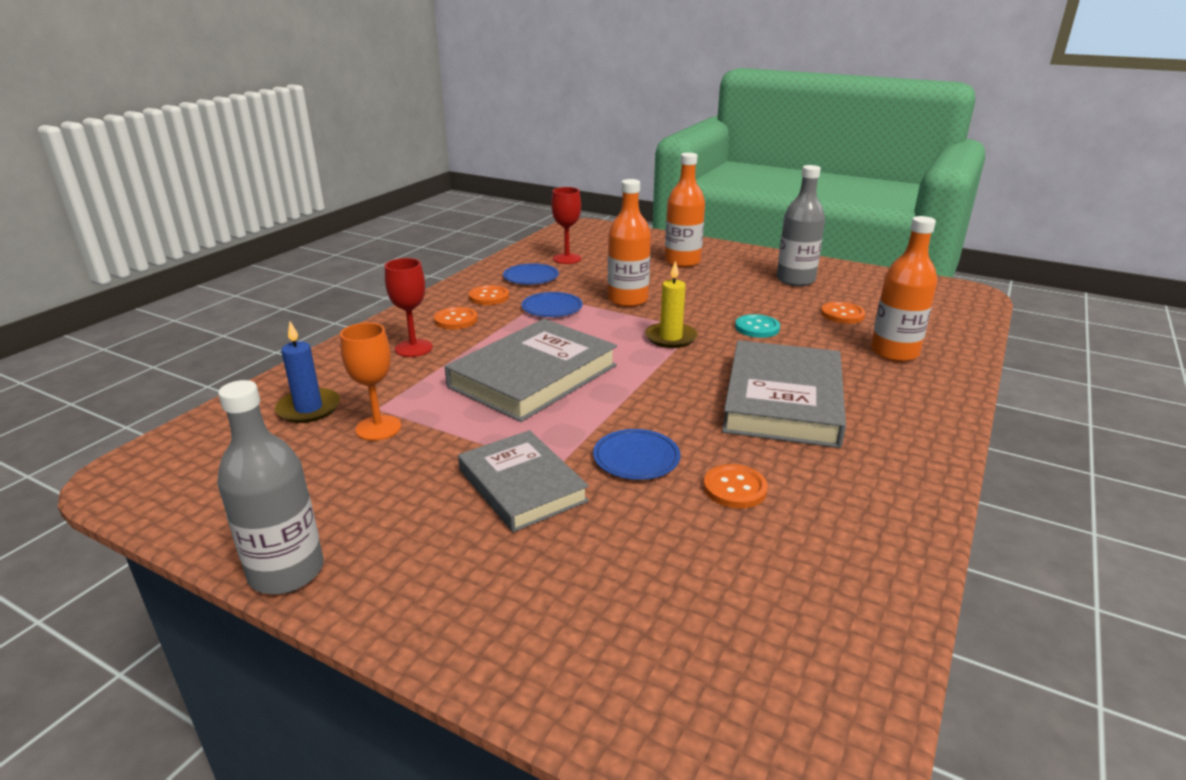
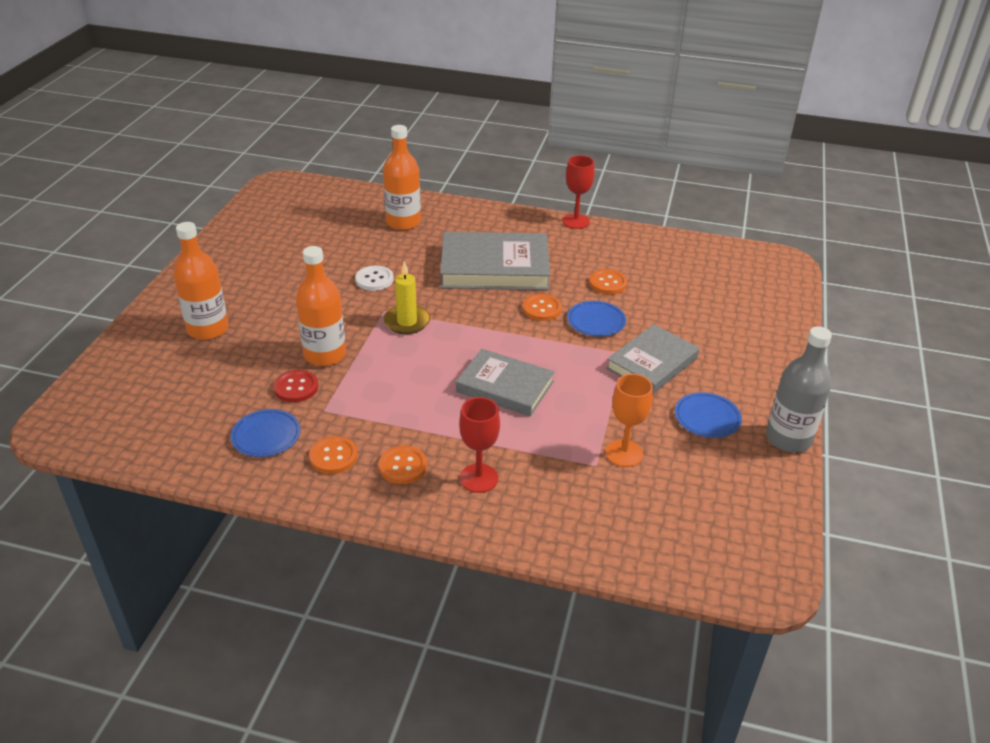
camera: 105 degrees left, 10 degrees up
(309, 408) = (617, 509): blue candle -> none
(533, 376) = (505, 386): grey book -> grey book, size x0.66
(552, 308) = (355, 402): blue plate -> blue plate (707, 418)
(567, 259) = (199, 417): red goblet -> red goblet (575, 221)
(585, 288) = (296, 387): none -> red button
(757, 328) = (374, 279): turquoise button -> white button
(795, 280) = (257, 261): grey bottle -> none
(842, 314) = (336, 240): orange button -> orange button (542, 309)

